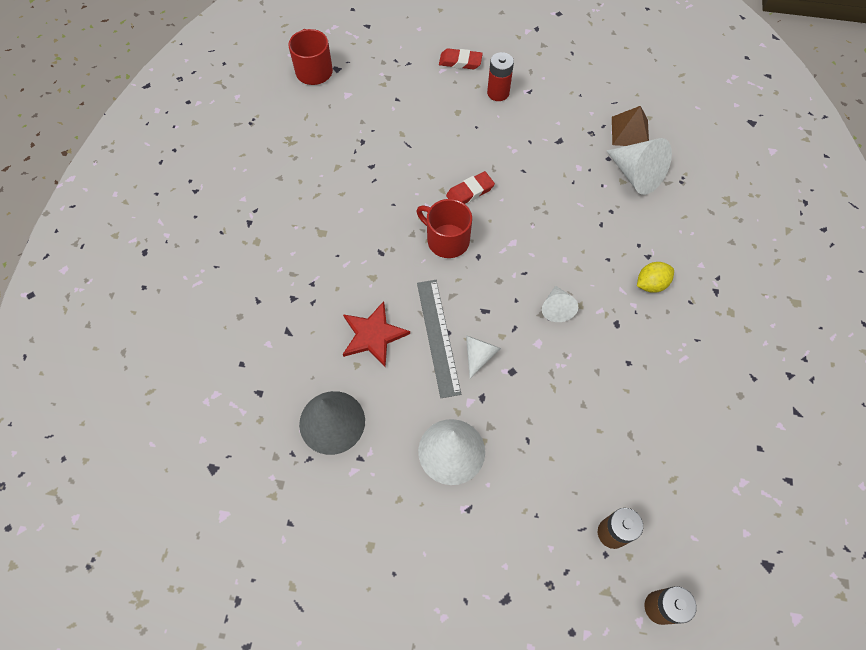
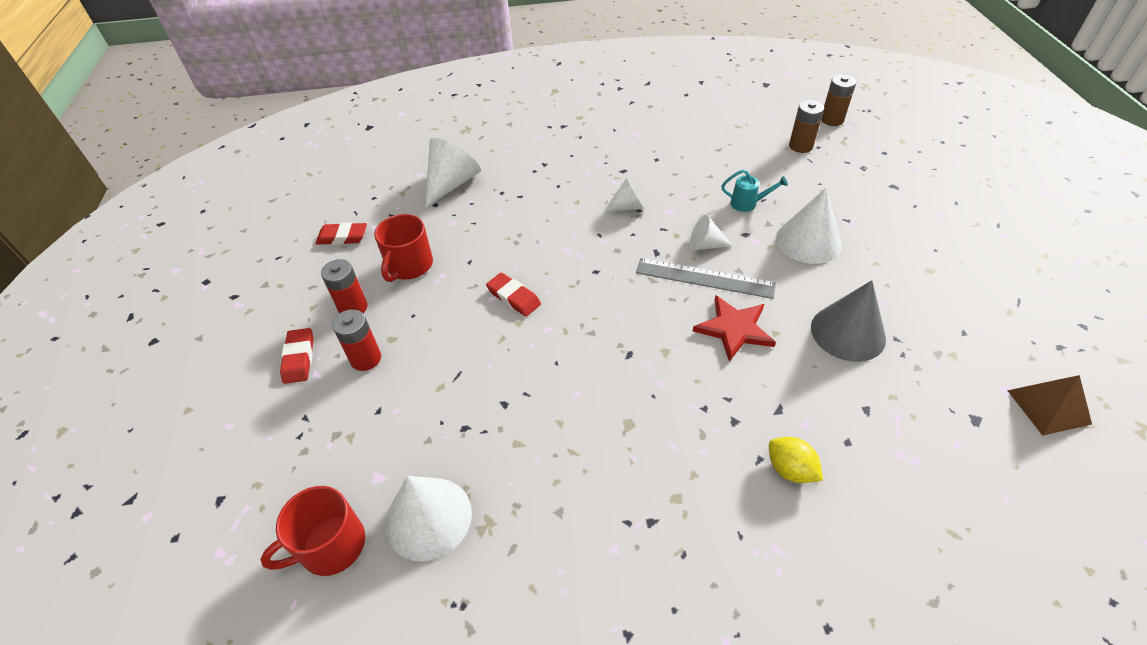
camera: 105 degrees left, 15 degrees down
(308, 115) = (428, 518): none -> white cone
(438, 337) = (704, 278): grey ruler -> grey ruler turned 45 degrees clockwise
(444, 96) = (366, 358): none -> red battery
(447, 240) = (586, 300): red mug -> red mug (409, 265)
(525, 421) = (748, 204): none -> turquoise watering can
(583, 92) = (342, 237): none -> red eraser
(630, 132) = (396, 195): brown pyramid -> brown pyramid (1048, 407)
(651, 284) = (573, 158): yellow lemon -> yellow lemon (790, 469)

